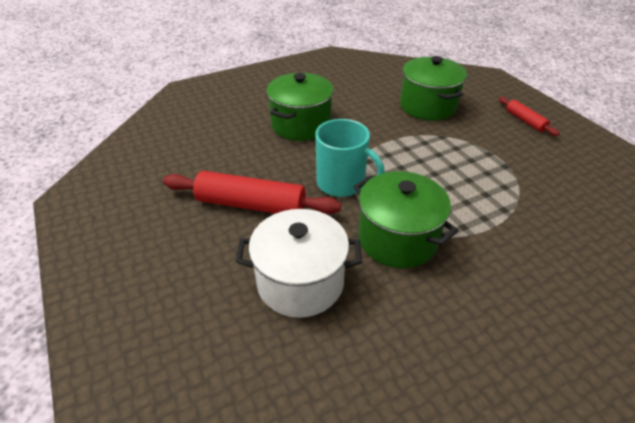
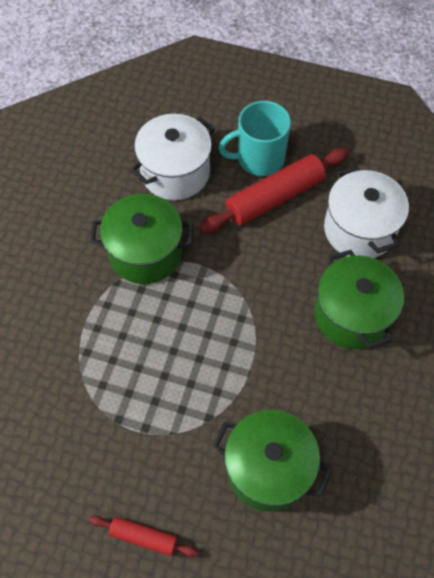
camera: 135 degrees right, 20 degrees up
(231, 152) = (359, 229): none -> white pot
(342, 183) = (235, 273): turquoise mug -> turquoise mug (259, 158)

